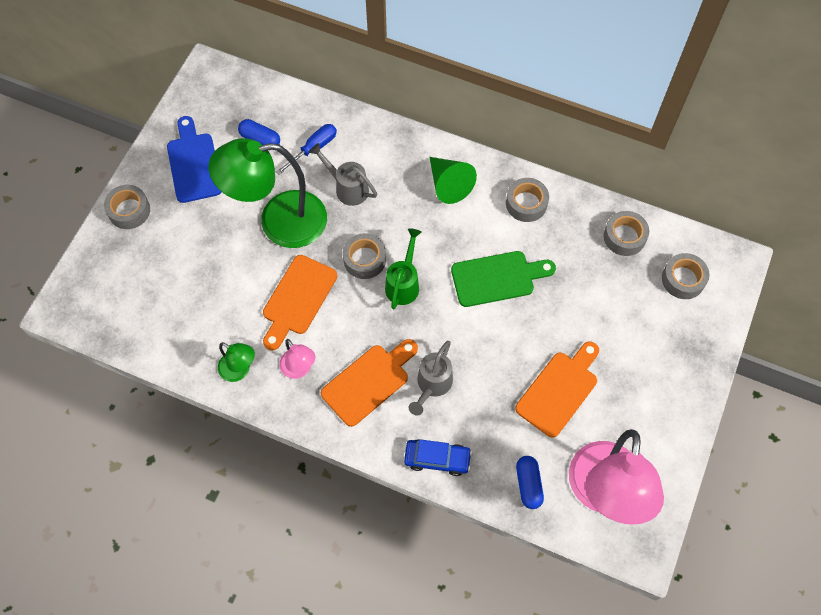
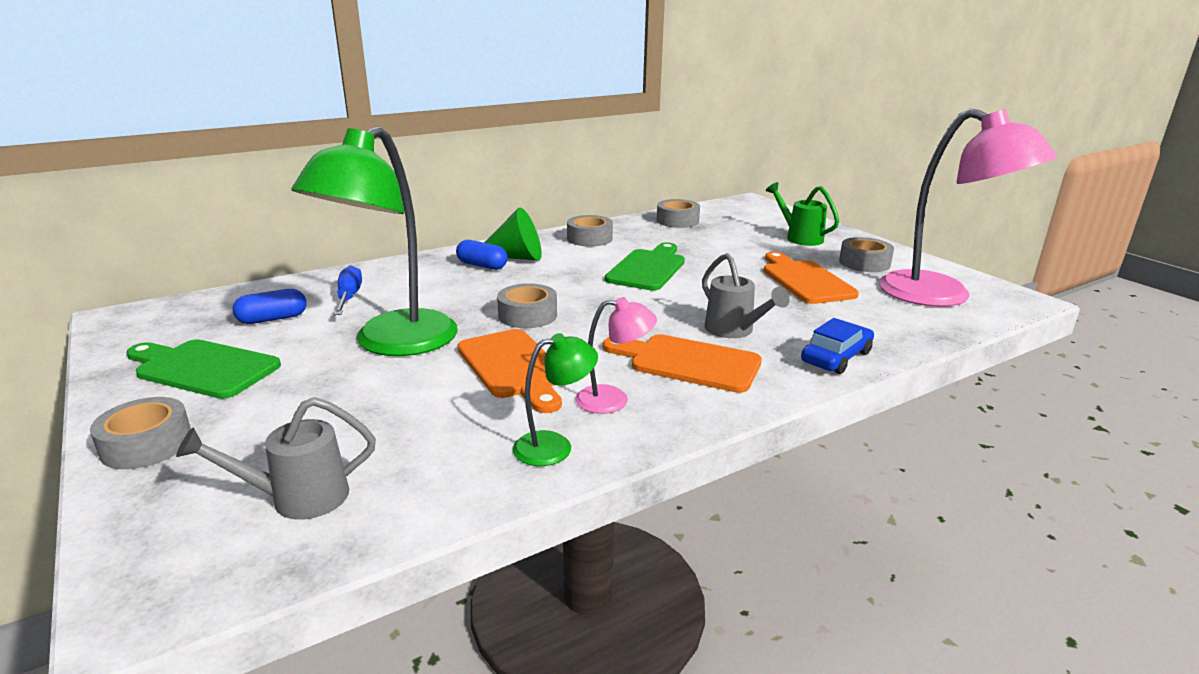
camera: 55 degrees left, 40 degrees down
(194, 164) = (203, 368): blue cutting board -> green cutting board
(348, 188) = (429, 296): grey watering can -> grey watering can (298, 498)
(369, 382) = (688, 362): orange cutting board -> orange cutting board turned 60 degrees counterclockwise
(403, 284) = (589, 306): green watering can -> green watering can (800, 238)
(528, 484) = (907, 323): blue capsule -> blue capsule (482, 265)
(683, 279) = (744, 216): grey tape -> grey tape (864, 263)

